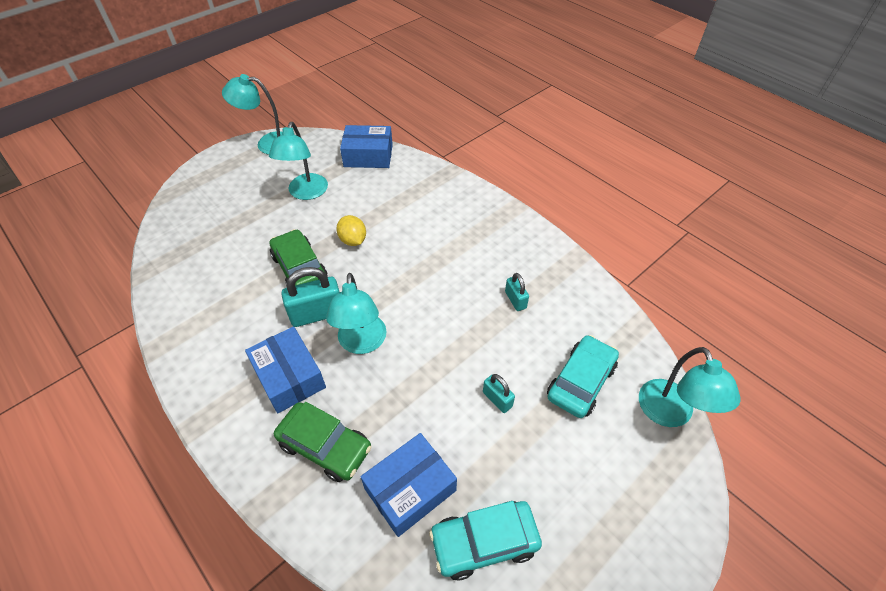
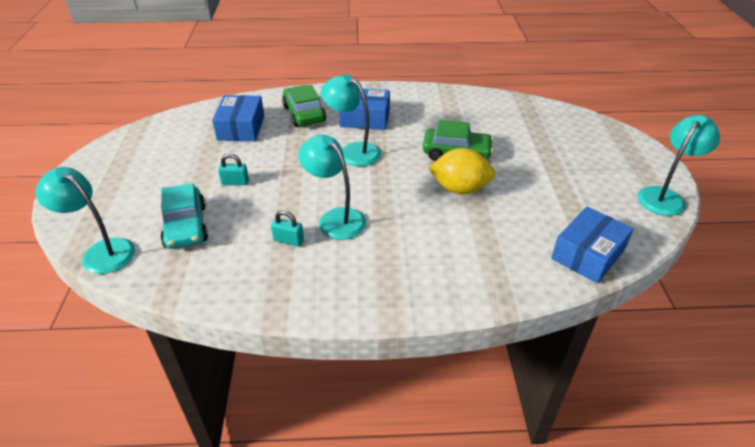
camera: 130 degrees right, 10 degrees down
(306, 193) = (554, 189): turquoise lamp -> turquoise lamp (335, 218)
(317, 314) = (401, 144): turquoise padlock -> none
(325, 446) = (304, 114): green car -> green car turned 90 degrees clockwise
(353, 240) = (460, 189): yellow lemon -> yellow lemon, size x1.55
(484, 542) = (183, 136): turquoise car -> none

